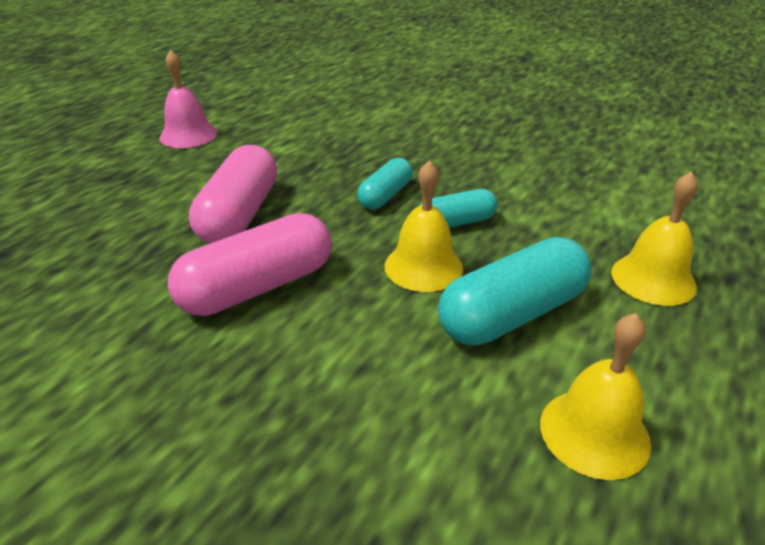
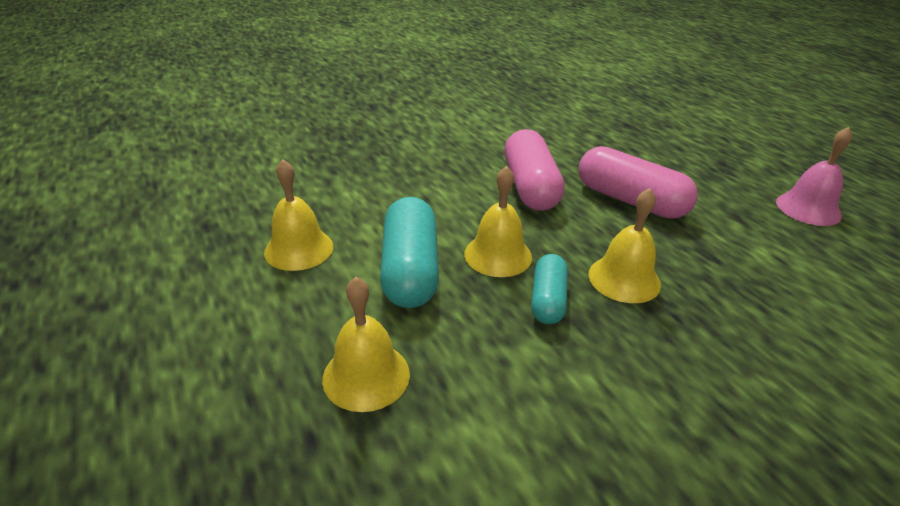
camera: 120 degrees right, 0 degrees up
(385, 195) = (624, 279): turquoise capsule -> yellow bell

